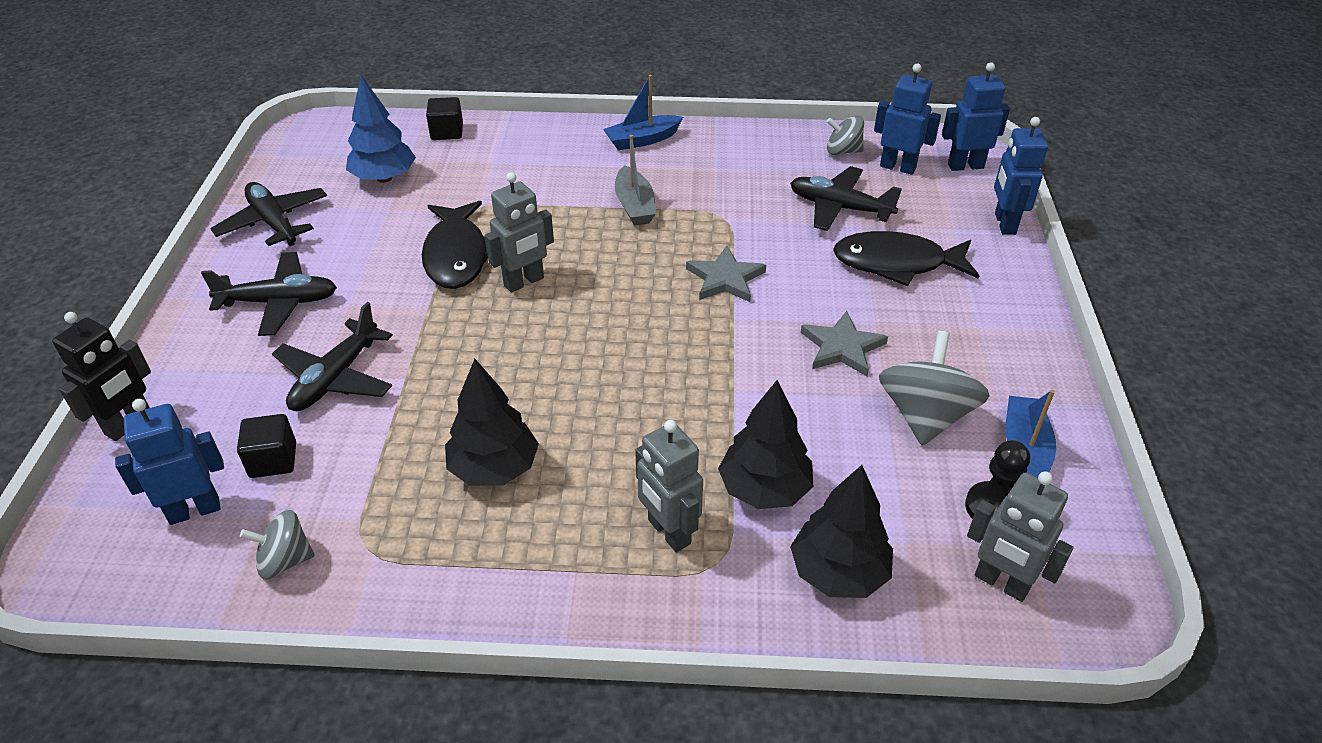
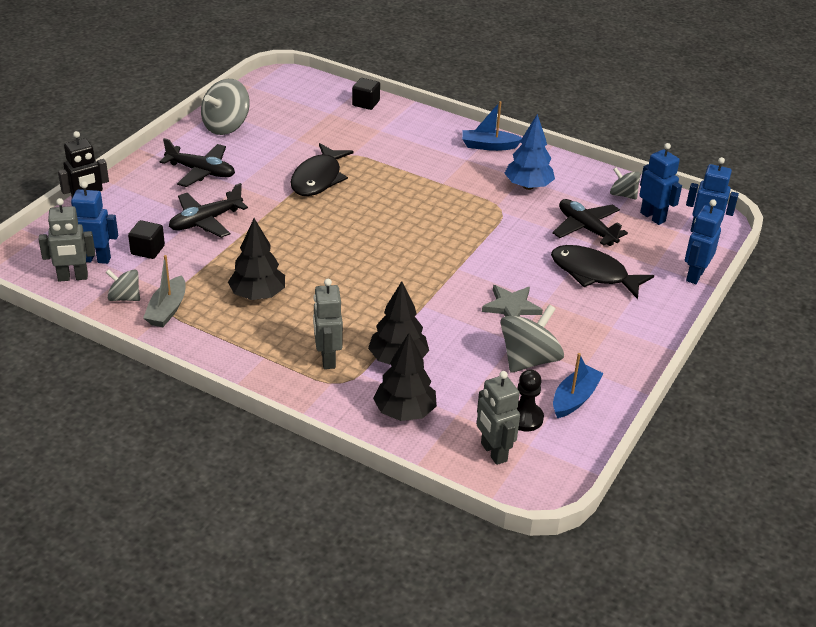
camera: 25 degrees right, 5 degrees down
(274, 223) = (226, 126): black plane -> grey spinning top
(384, 178) = (307, 120): blue tree -> blue tree (528, 186)
(524, 282) = (346, 206): grey robot -> grey robot (73, 277)
(634, 206) = (450, 184): grey boat -> grey boat (167, 310)
(725, 278) = (471, 245): grey star -> none

